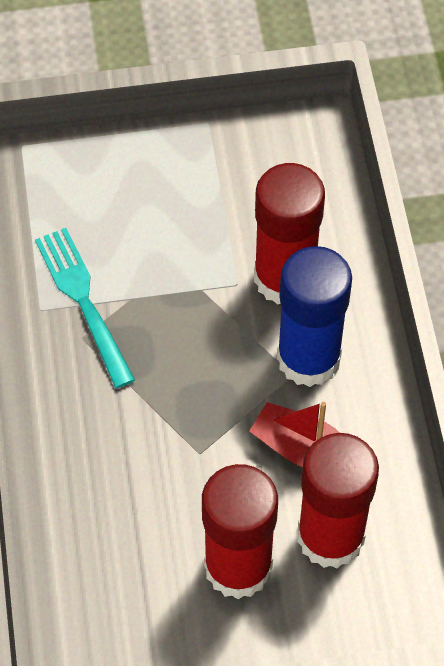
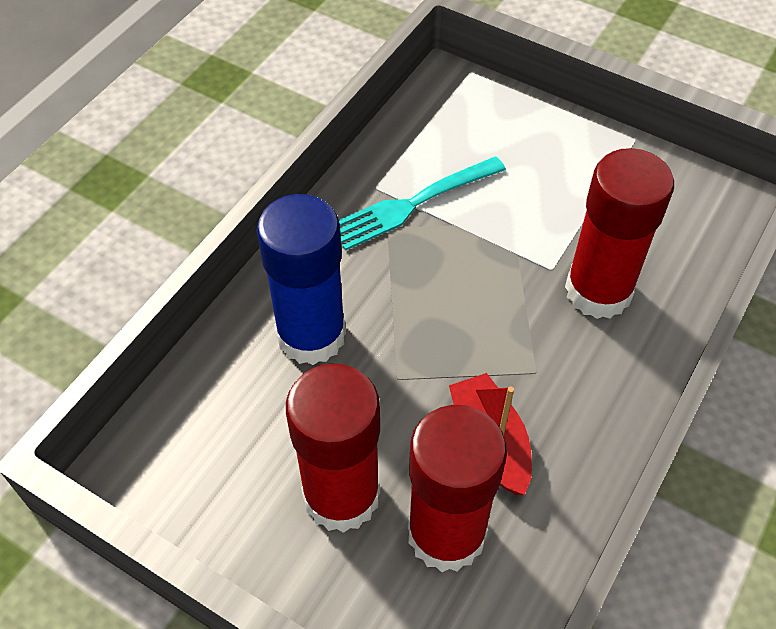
camera: 40 degrees right, 5 degrees down
(84, 302) = (413, 203): turquoise fork -> turquoise fork turned 135 degrees counterclockwise
(308, 358) = (562, 368): blue glue stick -> blue glue stick (311, 335)

